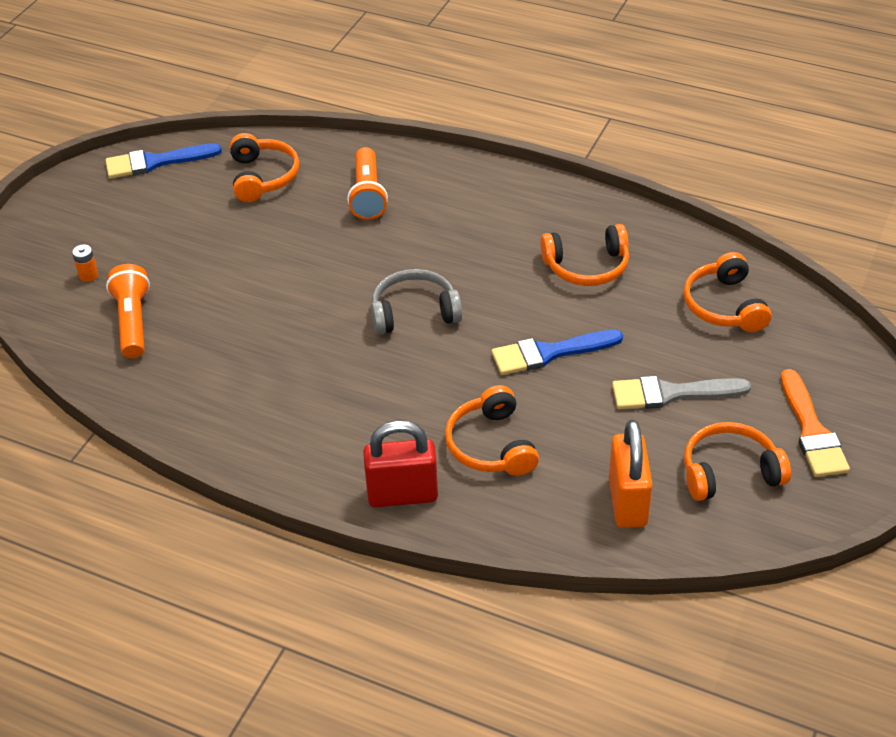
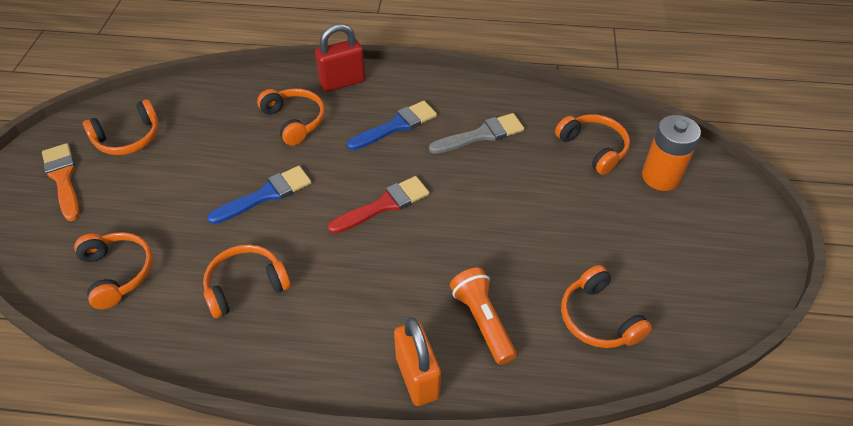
camera: 160 degrees right, 5 degrees up
(88, 275) = (661, 177): orange battery -> orange battery, size x2.41
(133, 322) = (593, 148): orange flashlight -> orange headphones
(156, 162) = (715, 310): blue brush -> blue brush (396, 125)
(414, 312) = (384, 205): grey headphones -> red brush
(627, 502) = (198, 107): orange padlock -> orange padlock (417, 377)
(671, 393) = (168, 183): grey brush -> grey brush (481, 135)

